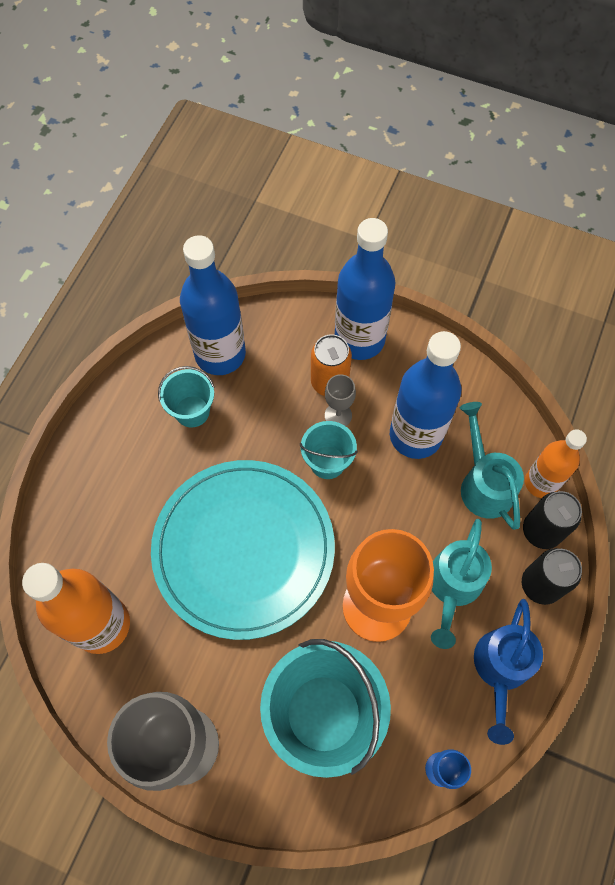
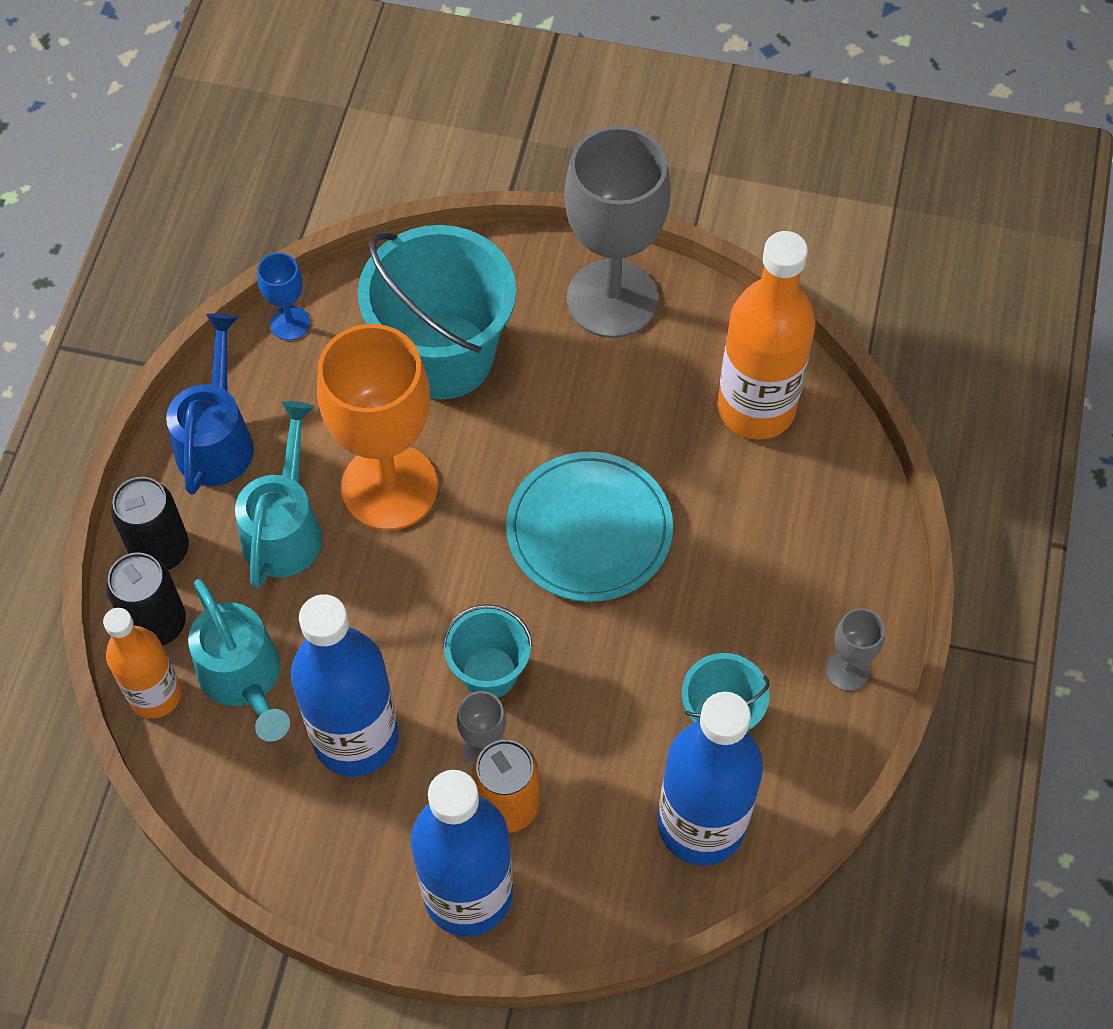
camera: 170 degrees right, 5 degrees down
(106, 427) = (847, 670): none -> grey goblet
(243, 549) = (589, 530): turquoise plate -> turquoise plate, size x0.63

